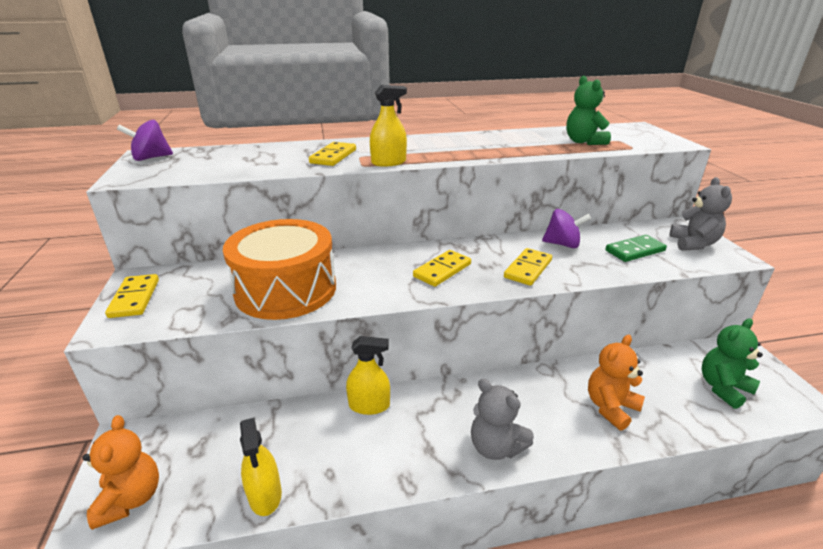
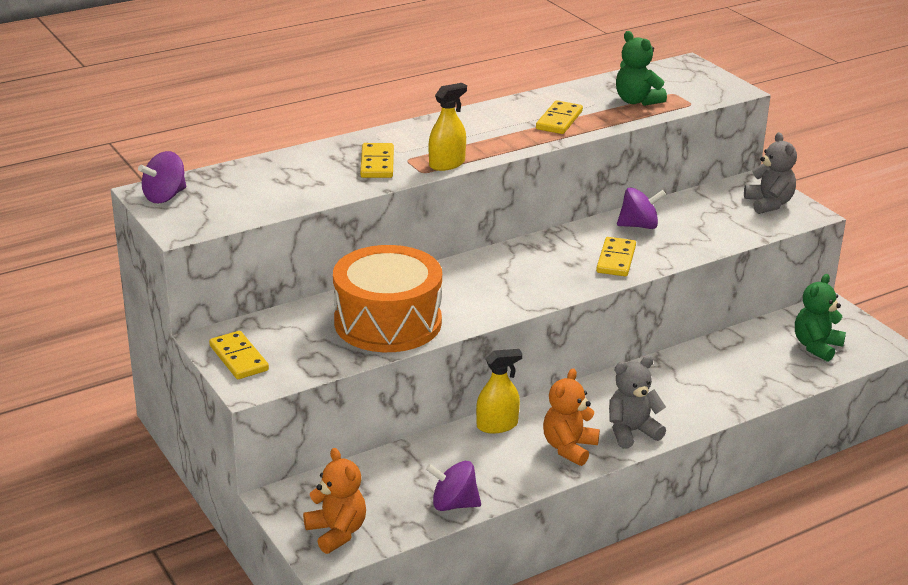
camera: 20 degrees left, 0 degrees up
(265, 495) = (453, 504): yellow spray bottle -> purple spinning top
(442, 270) = (532, 276): yellow domino -> yellow domino (559, 120)
(495, 447) = (631, 432): grey teddy bear -> grey teddy bear turned 135 degrees clockwise
(610, 407) = (720, 382): orange teddy bear -> orange teddy bear (569, 448)
(634, 251) = (713, 221): green domino -> none

